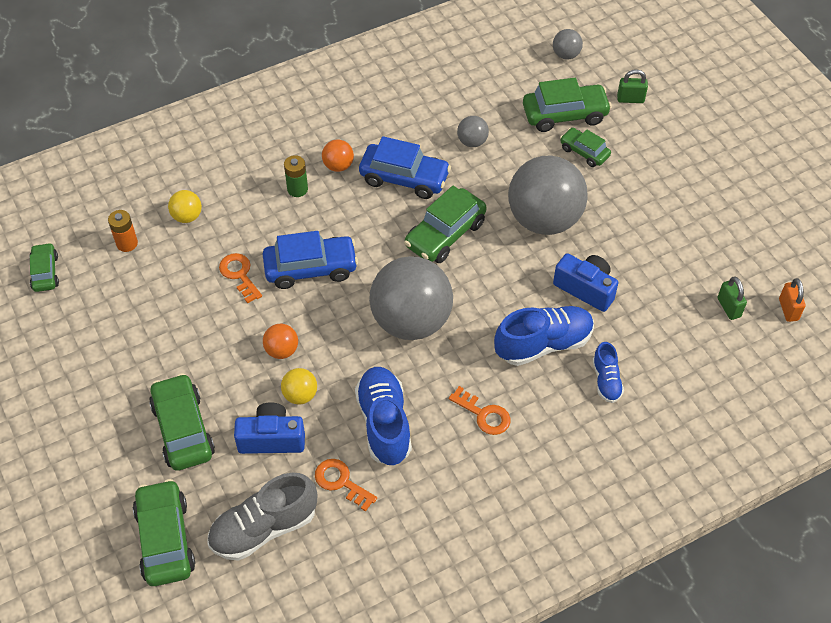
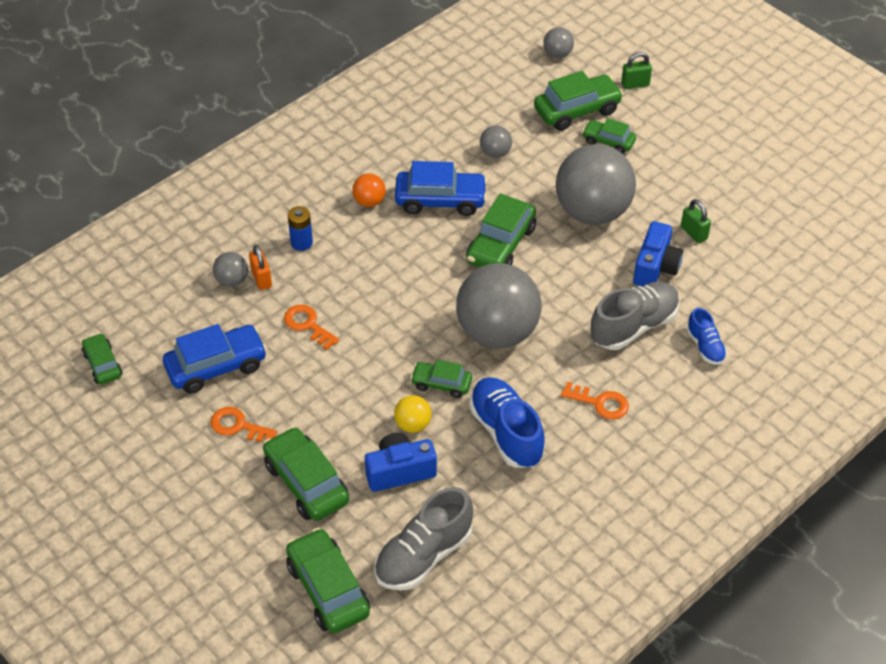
camera: 15 degrees left, 5 degrees down
(127, 243) = (178, 319): orange battery -> none
(187, 216) = (232, 280): yellow ball -> grey ball
(262, 193) = (301, 243): none -> blue battery
(282, 350) = (378, 387): orange ball -> none
(297, 189) = (336, 232): green battery -> none
(311, 268) = (378, 304): blue car -> blue car (216, 366)
(341, 361) = (441, 384): none -> green car
(341, 482) = (484, 496): orange key -> orange key (238, 426)
(543, 344) = (633, 326): blue shoe -> grey shoe
(585, 289) = (655, 267): blue camera -> blue camera turned 90 degrees clockwise
(728, 307) = (796, 256): green padlock -> green padlock (693, 233)
(788, 309) = (851, 247): orange padlock -> orange padlock (261, 279)

